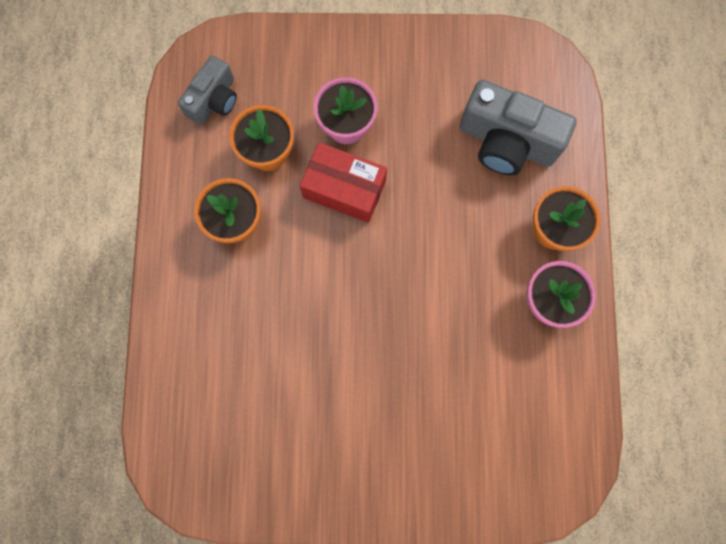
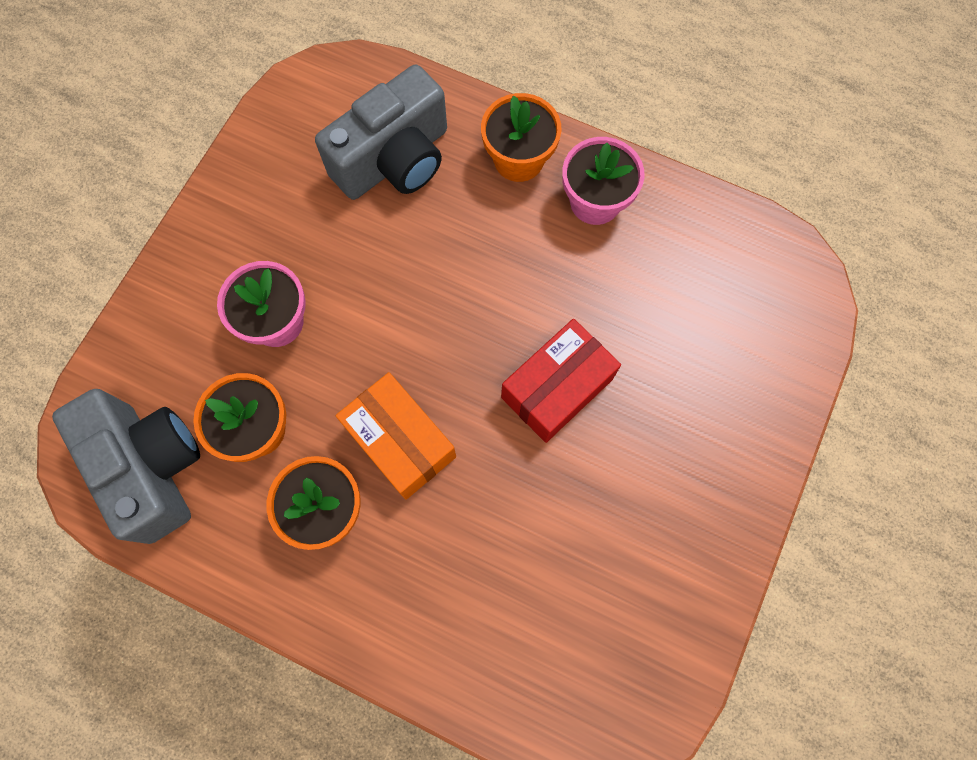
camera: 65 degrees left, 5 degrees down
(214, 100) = (151, 467): grey camera -> grey camera, size x1.64
(302, 247) = (400, 442): none -> orange box
(344, 189) = (354, 359): red box -> red box (557, 388)

